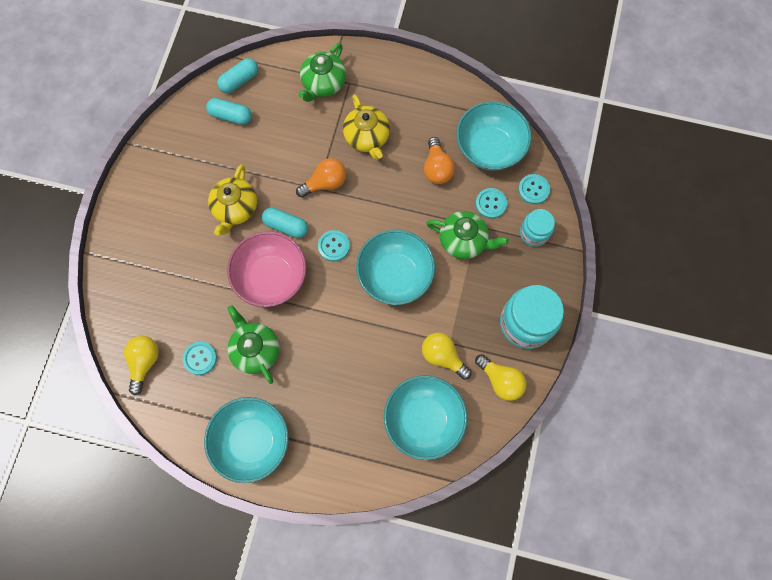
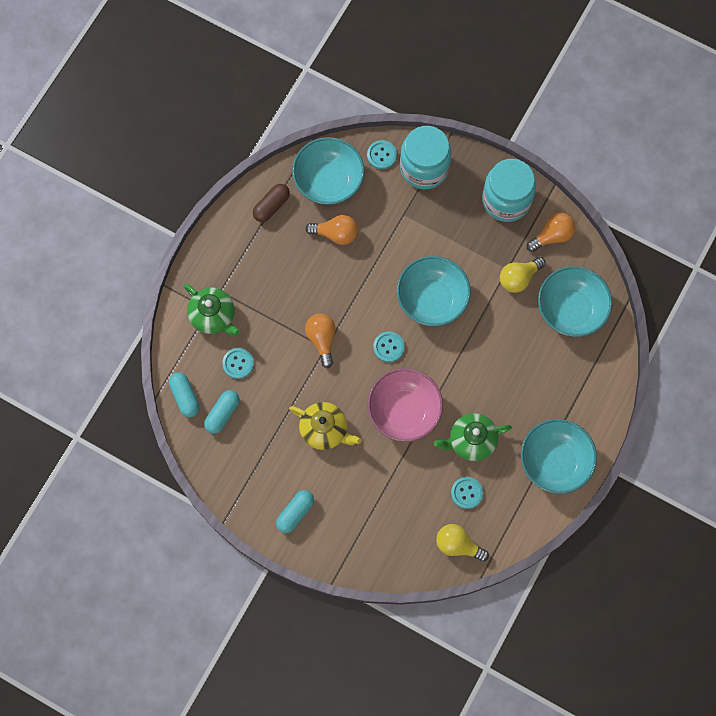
camera: 75 degrees left, 0 degrees up
(286, 226) = (356, 386): turquoise capsule -> turquoise capsule (295, 513)
(367, 137) = (285, 289): yellow teapot -> none
(447, 104) = (271, 206): none -> brown capsule
(464, 241) = (415, 230): green teapot -> none
(491, 203) = (385, 196): turquoise button -> turquoise button (238, 363)
(500, 380) = (552, 236): yellow light bulb -> orange light bulb
(534, 233) = (424, 168): turquoise jar -> turquoise jar, size x1.73

